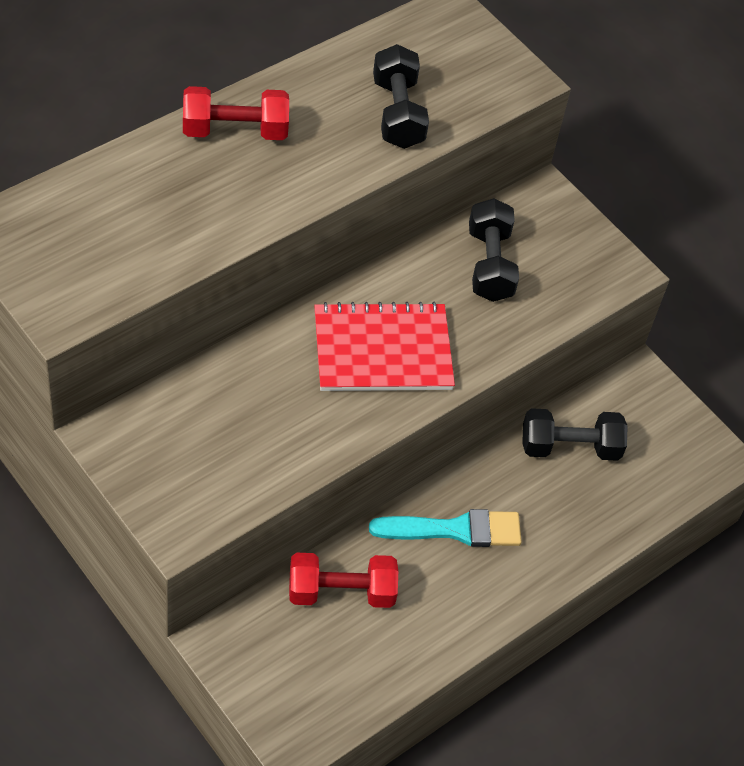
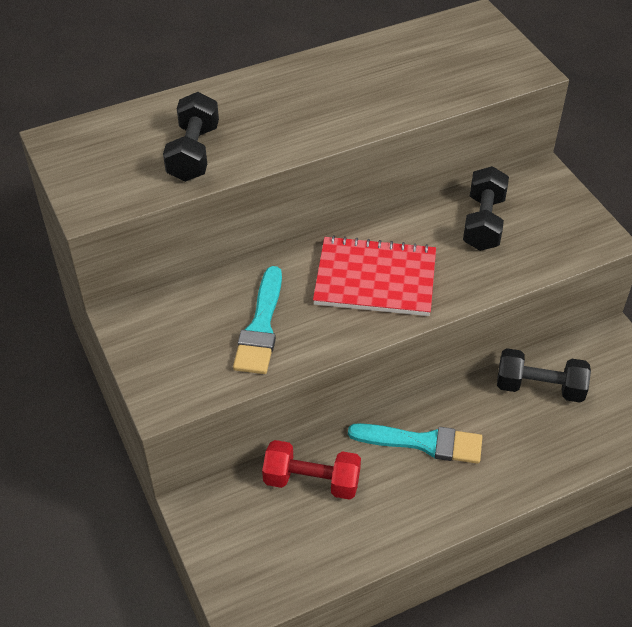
camera: 20 degrees right, 5 degrees down
(235, 131) = (274, 88): red dumbbell -> none
(267, 426) = (261, 327): none -> turquoise brush
(398, 113) = (414, 86): black dumbbell -> black dumbbell (194, 153)

